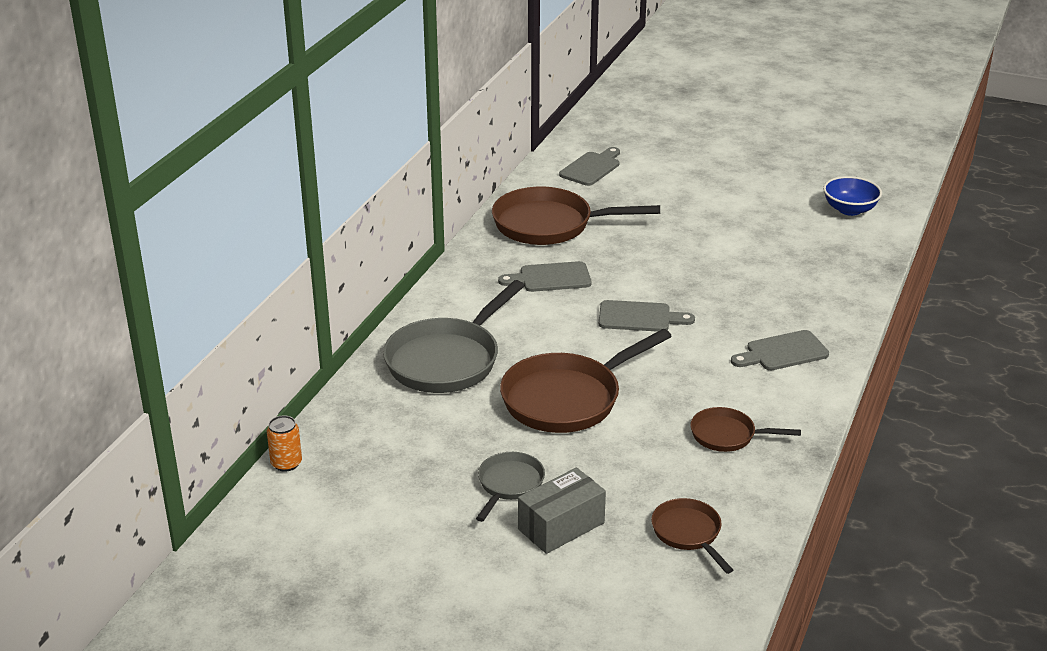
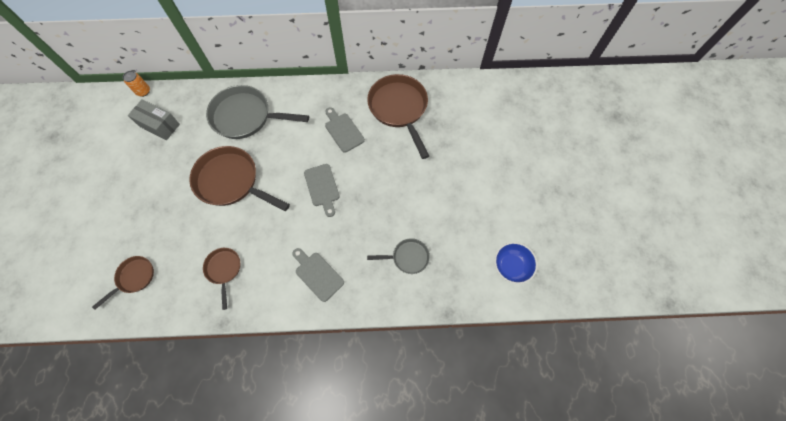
camera: 65 degrees right, 35 degrees up
(509, 485) = (152, 184): grey pan -> grey pan (407, 257)
(561, 526) = (126, 218): grey box -> grey box (159, 125)
(591, 168) = (477, 104): grey cutting board -> none

